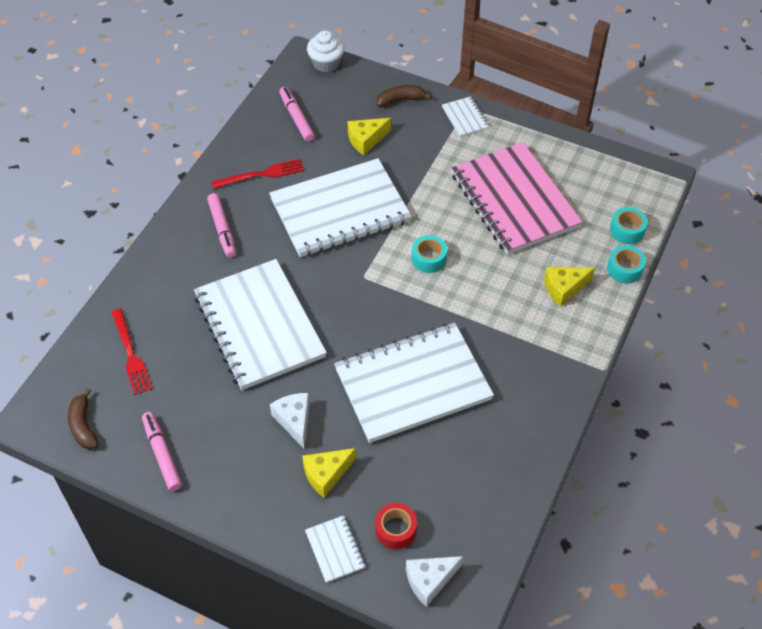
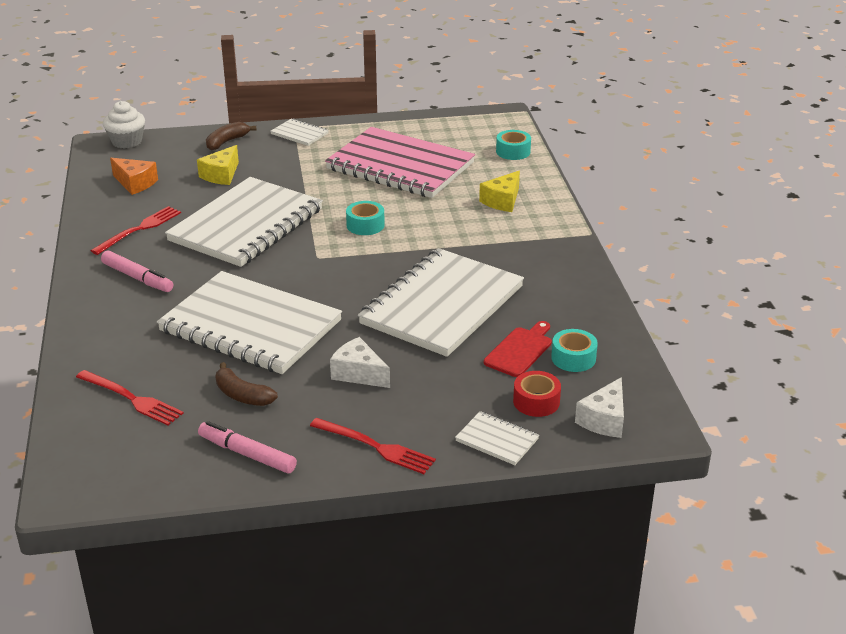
camera: 35 degrees left, 20 degrees down
(83, 426) = (133, 472): brown banana -> brown banana (242, 395)
(248, 502) = (377, 447): none -> red fork
(296, 118) = (135, 183): pink marker -> orange cheese
(326, 474) = (430, 395): yellow cheese -> none
(430, 469) = (520, 350): none -> red cutting board
(624, 269) = (537, 173): turquoise tape -> turquoise tape (573, 358)

